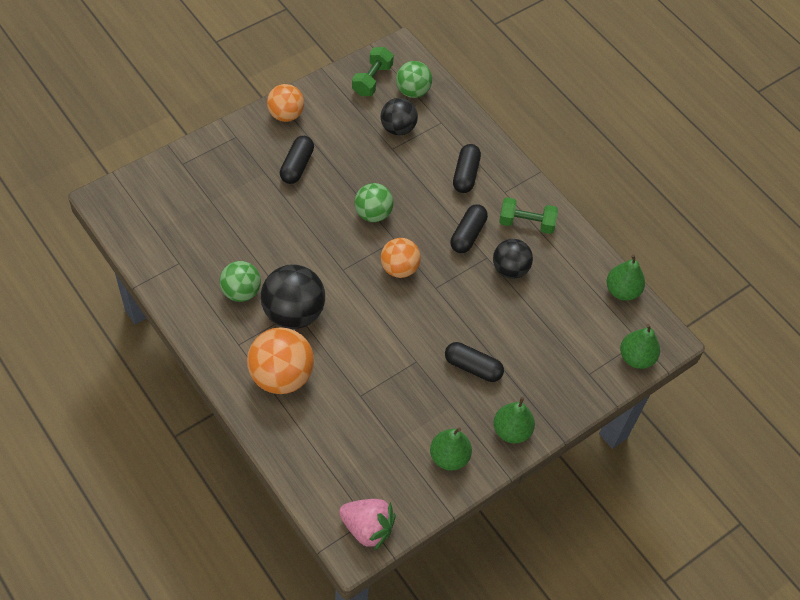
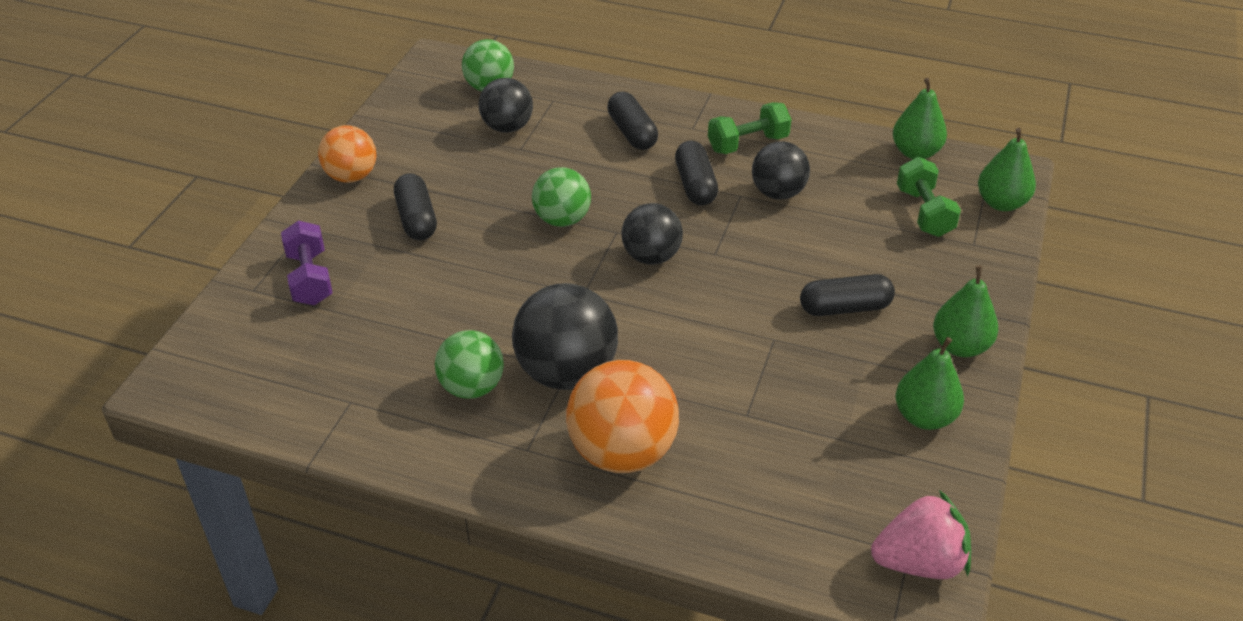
camera: 30 degrees left, 15 degrees down
(214, 173) = (310, 279): none -> purple dumbbell
(372, 80) = (429, 98): green dumbbell -> green dumbbell (924, 212)
(399, 268) = (651, 256): orange ball -> black ball

